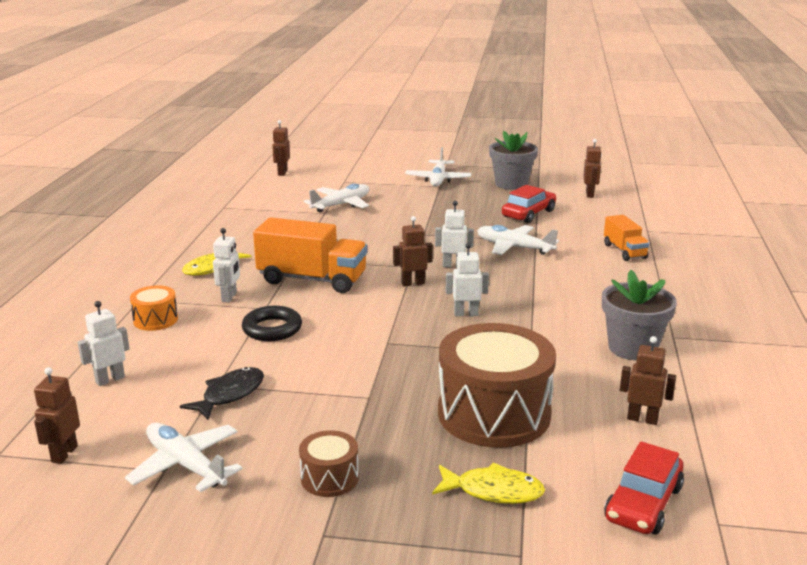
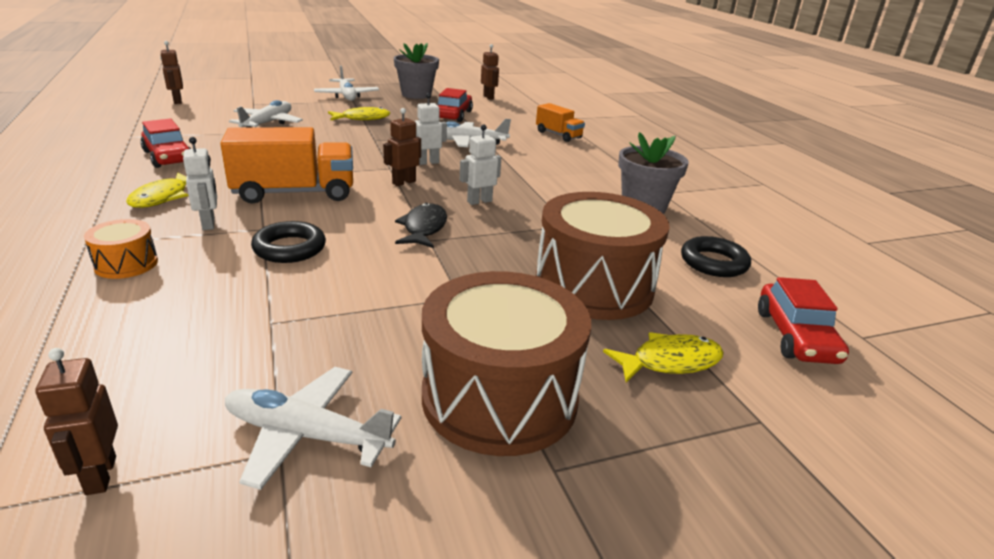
camera: 30 degrees left, 5 degrees up
(110, 379) = (107, 350): white robot -> none
(230, 394) = (296, 331): black fish -> black fish (423, 228)
(239, 231) = (168, 157): none -> red car
(329, 478) = (499, 397): brown drum -> brown drum, size x2.16
(431, 208) = (362, 118): none -> yellow fish
(642, 419) = (713, 263): brown robot -> black ring

